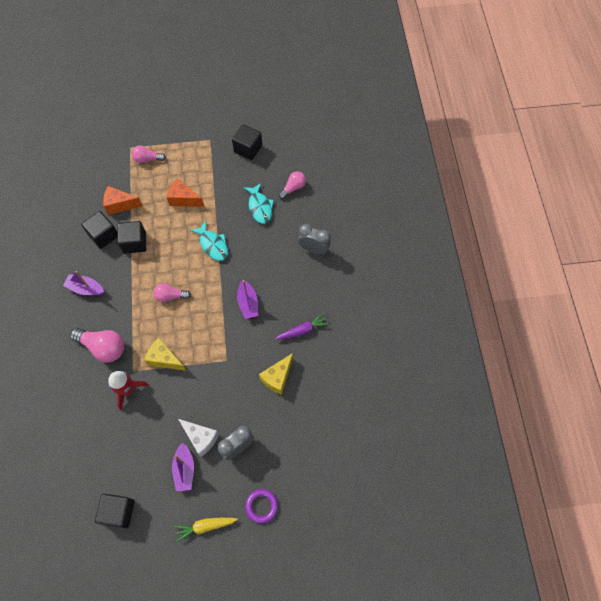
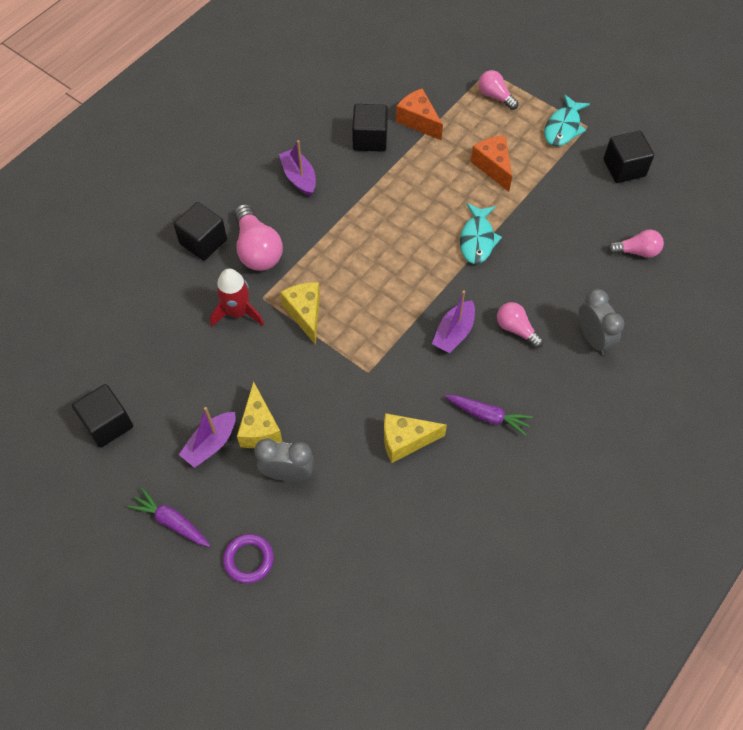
camera: 45 degrees right, 5 degrees down
(134, 243) = (394, 171): black cube -> black cube (203, 242)
(171, 296) = (377, 255): pink light bulb -> pink light bulb (516, 329)
(201, 438) = (260, 428): white cheese -> yellow cheese
(205, 526) = (172, 522): yellow carrot -> purple carrot
(260, 207) = (573, 241): turquoise fish -> turquoise fish (563, 127)

